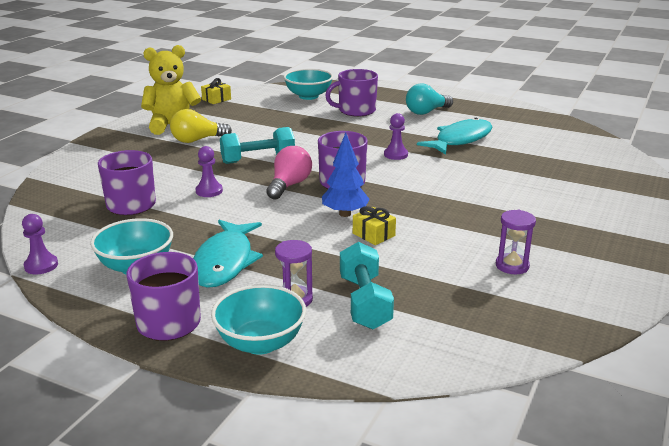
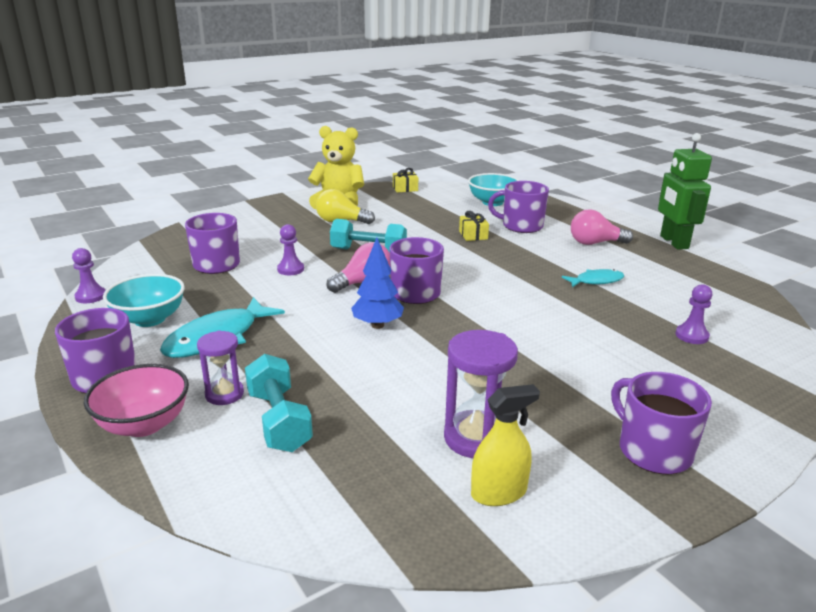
camera: 30 degrees right, 0 degrees up
(260, 343) = (144, 424): turquoise bowl -> pink bowl
(364, 302) = (279, 420): turquoise dumbbell -> turquoise dumbbell turned 45 degrees counterclockwise
(373, 234) = (377, 354): yellow gift -> yellow gift (473, 235)
(395, 155) = (505, 279): purple pawn -> purple pawn (691, 336)
(426, 112) = (595, 243): turquoise light bulb -> pink light bulb
(460, 140) = (596, 281): turquoise fish -> turquoise fish, size x0.57
(478, 99) = (673, 242): none -> green robot
(512, 266) = (476, 438): purple hourglass -> purple hourglass, size x1.57
(565, 292) = (498, 492): none -> yellow spray bottle
(619, 237) = (653, 450): none -> purple mug

